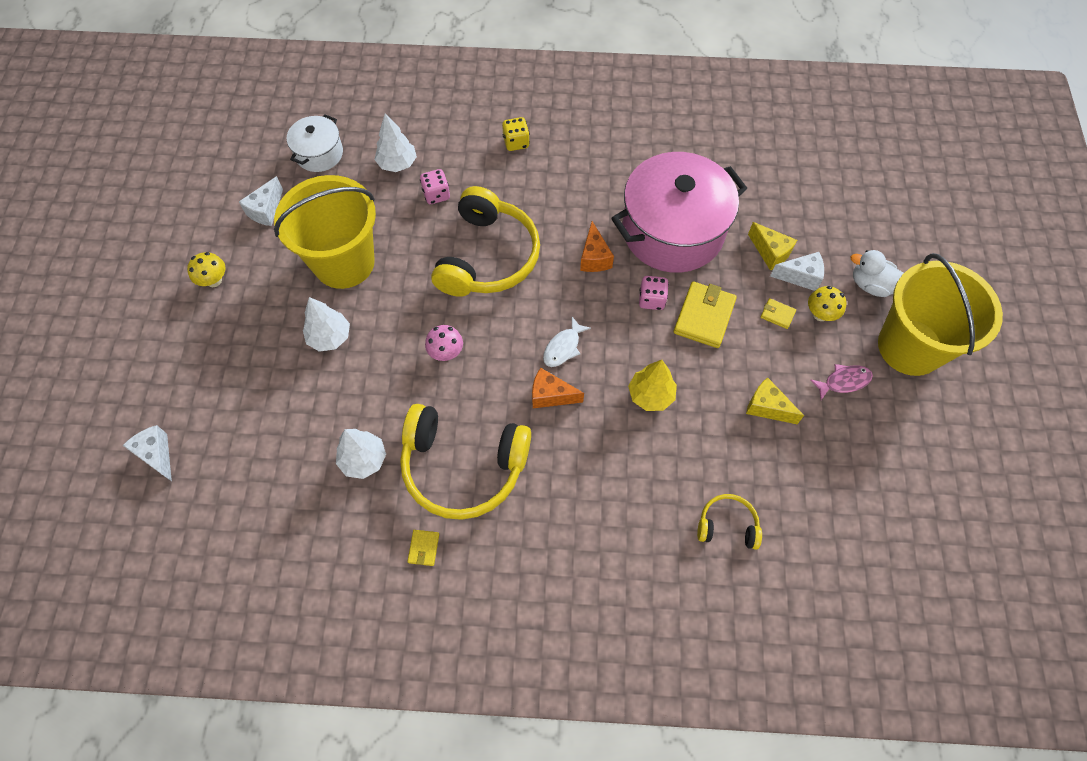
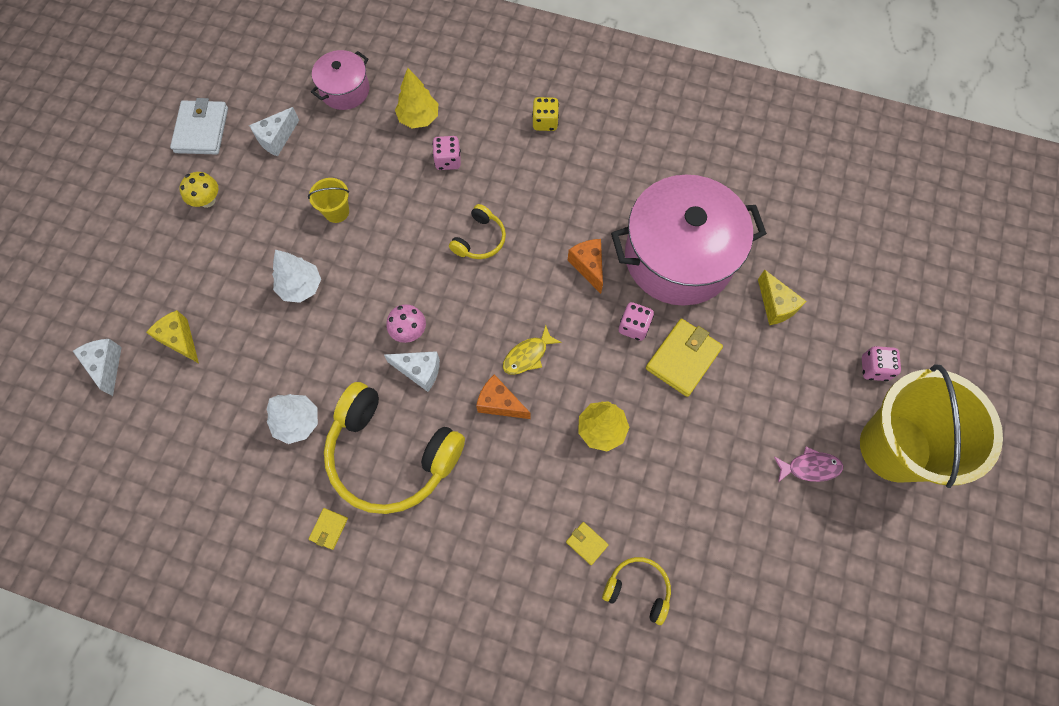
camera: 15 degrees right, 5 degrees up
(189, 218) = (202, 130): none -> white wallet
(319, 153) = (345, 90): white pot -> pink pot
(344, 262) = (336, 211): yellow bucket -> yellow bucket, size x0.40
(397, 164) = (419, 118): white tree -> yellow tree
(487, 257) = (480, 239): yellow headphones -> yellow headphones, size x0.47
(563, 347) = (527, 355): white fish -> yellow fish
(594, 257) = (588, 266): orange cheese -> orange cheese turned 150 degrees clockwise
(767, 407) = (719, 474): yellow cheese -> yellow cheese (180, 340)
(777, 314) = (761, 376): yellow wallet -> yellow wallet (586, 543)
(800, 277) = (799, 340): white cheese -> white cheese (419, 371)
(820, 314) = (808, 387): yellow mushroom -> none
(871, 285) = (874, 368): white duck -> pink dice

